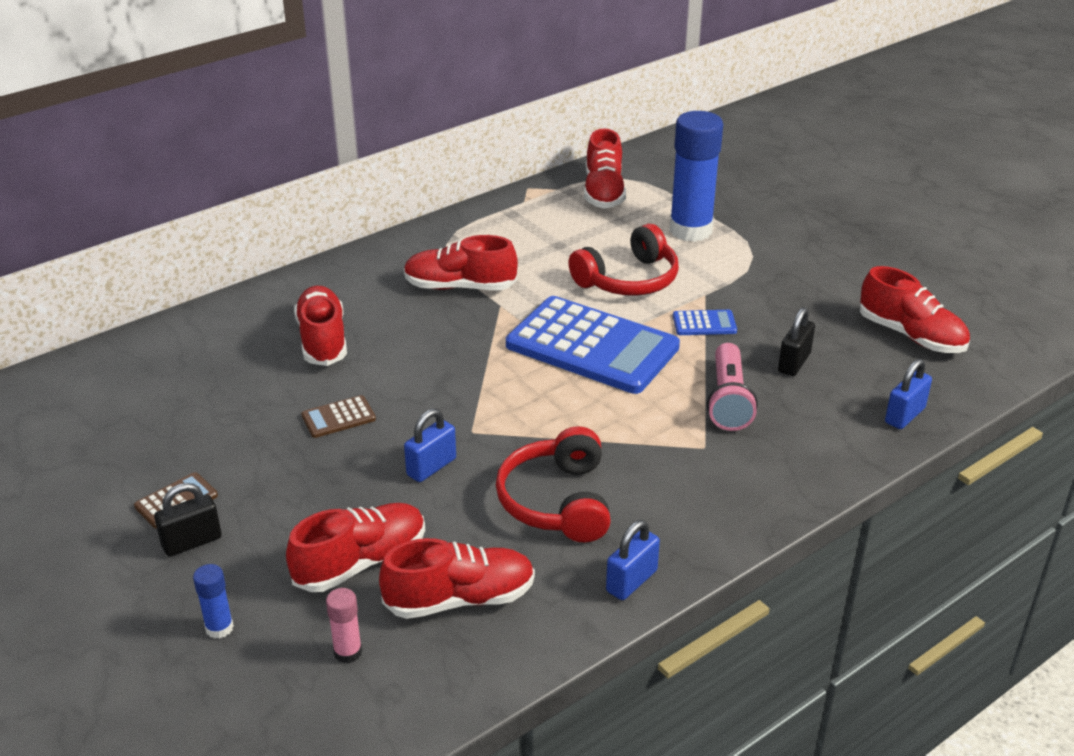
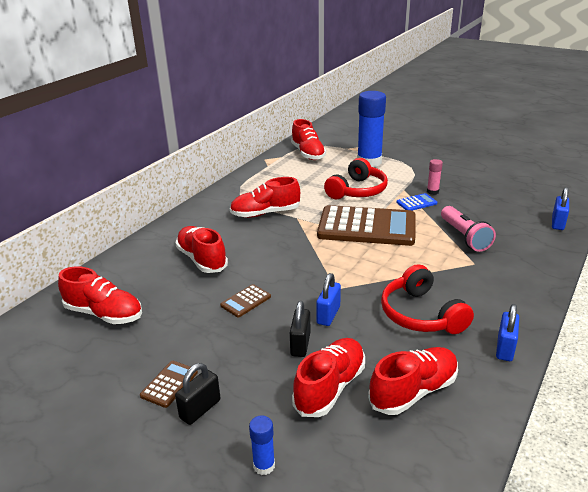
camera: 20 degrees left, 5 degrees down
(348, 652) = (369, 452): pink glue stick -> pink glue stick (432, 192)
(592, 346) = (367, 227): blue calculator -> brown calculator
(794, 363) = (479, 211): black padlock -> black padlock (300, 344)
(911, 335) = (522, 186): red shoe -> red shoe (104, 314)

